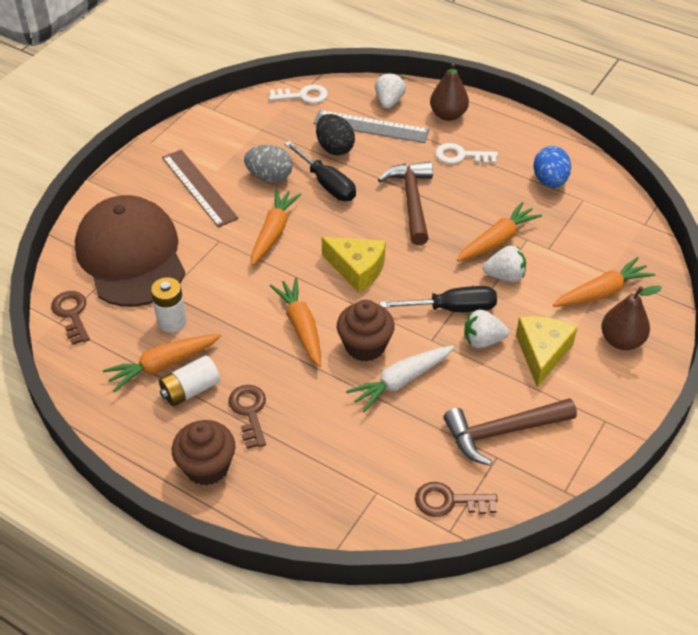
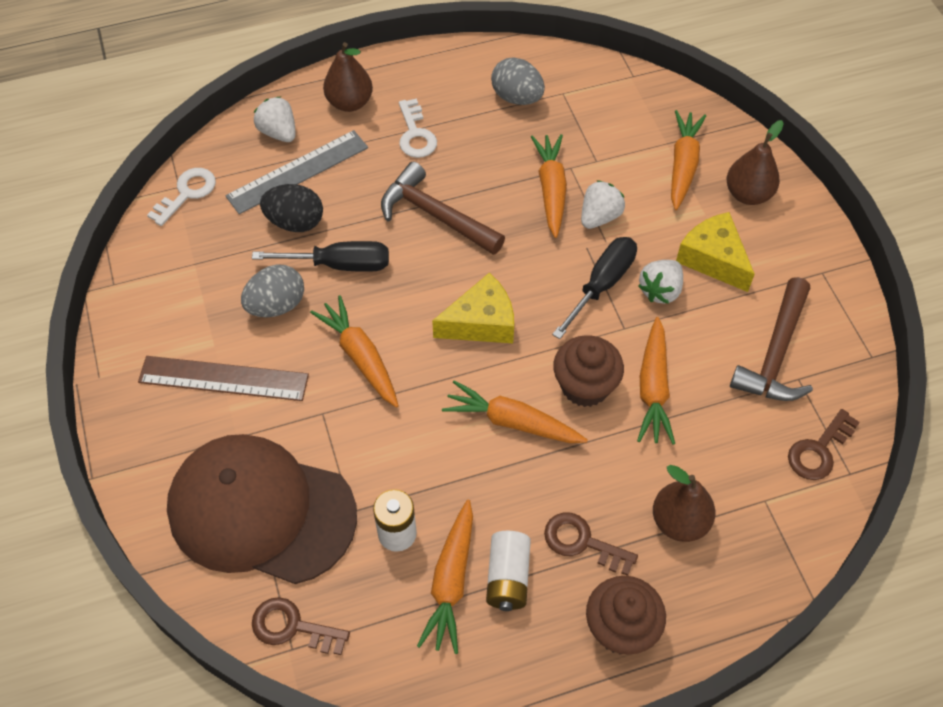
camera: 50 degrees left, 10 degrees up
(313, 453) = (679, 521): none -> brown pear
(401, 381) = (653, 388): white carrot -> orange carrot
(461, 156) = (415, 134): white key -> white key turned 60 degrees counterclockwise
(549, 181) = (517, 97): blue egg -> grey egg

